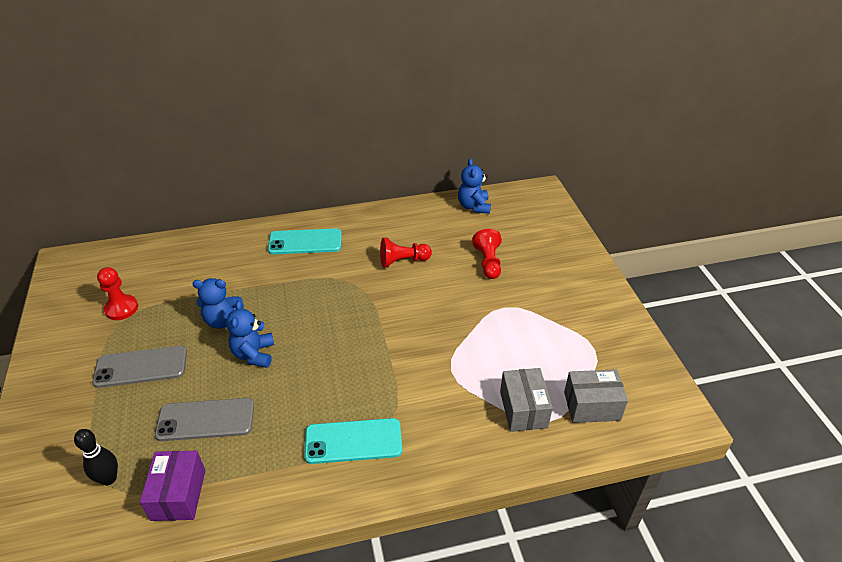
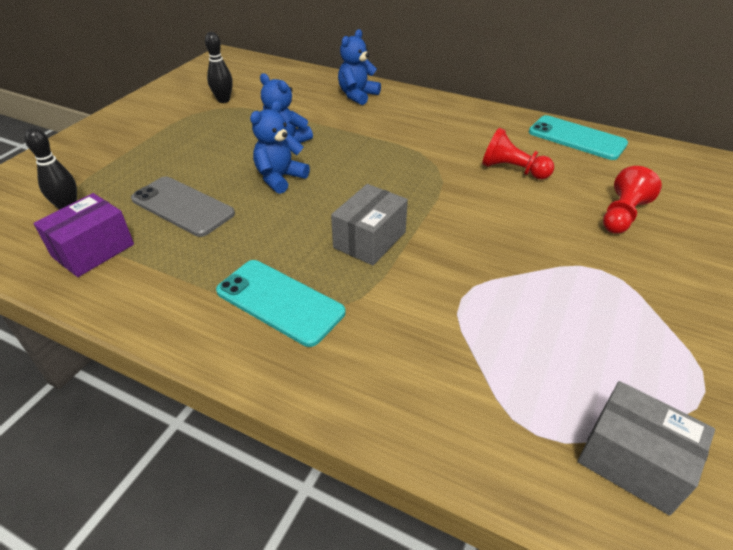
camera: 40 degrees right, 0 degrees up
(121, 308) = (223, 100): red pawn -> black bowling pin
(141, 367) = (187, 144): grey phone -> none
(305, 242) = (425, 115): turquoise phone -> turquoise phone (576, 138)
(474, 206) = (655, 156): blue teddy bear -> blue teddy bear (357, 95)
(523, 409) = (516, 397): grey box -> grey box (369, 240)

